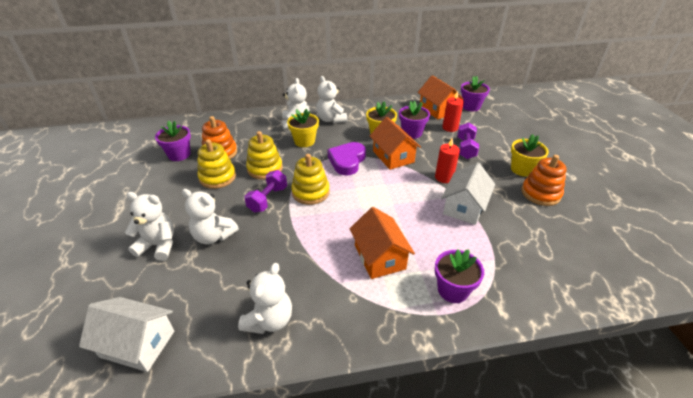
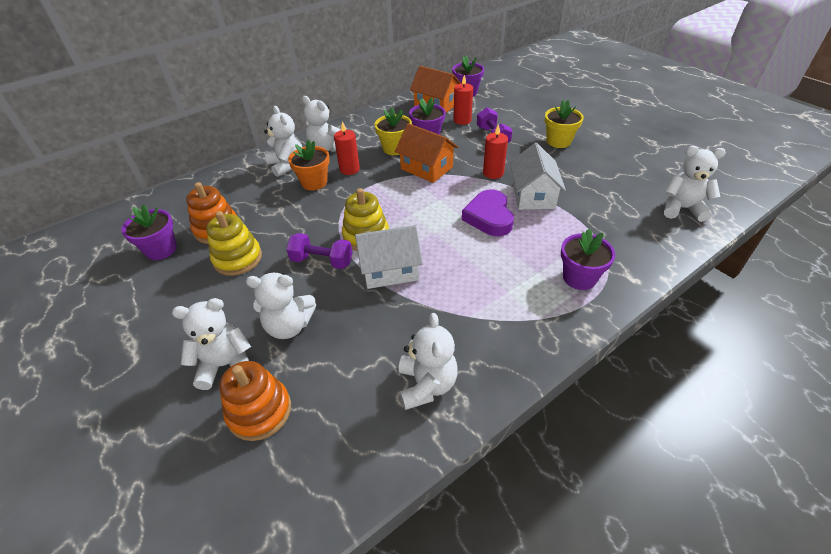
camera: 25 degrees left, 5 degrees up
(137, 344) = (294, 482): white house -> white house (389, 270)
(265, 169) = (290, 228): yellow stacking toy -> none
(268, 199) = (322, 261): purple dumbbell -> purple dumbbell turned 75 degrees counterclockwise
(304, 141) = (314, 182): yellow flower pot -> orange flower pot
(335, 139) = (349, 169): none -> red candle
(347, 161) = (380, 189): purple heart -> purple heart (489, 217)
(379, 257) = (490, 274): orange house -> none
(540, 193) = (590, 159): orange stacking toy -> orange stacking toy (259, 411)
(601, 268) = (682, 208): none -> white teddy bear

